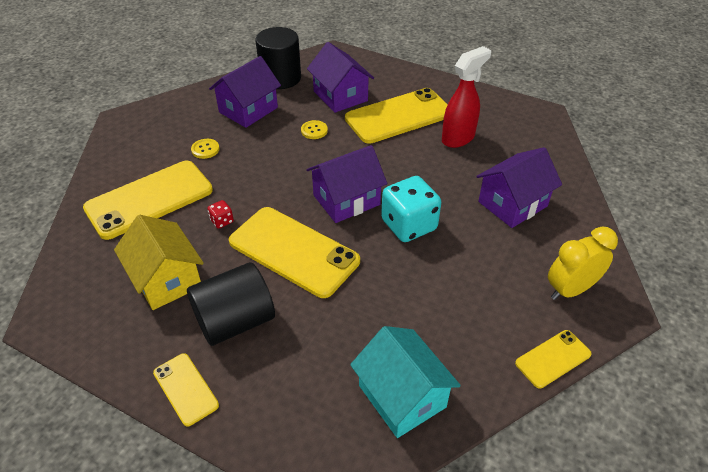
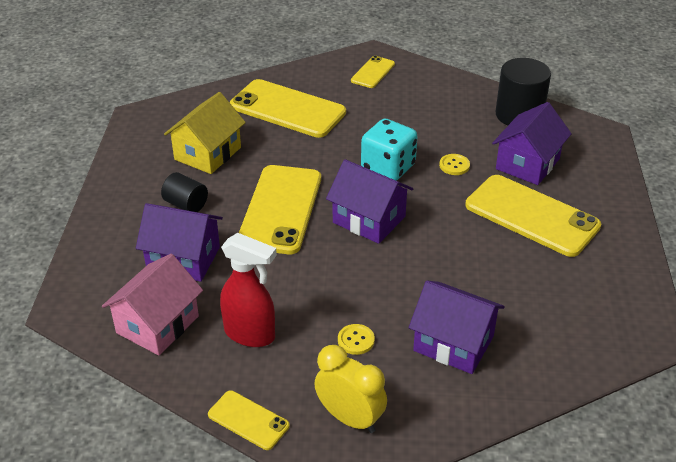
camera: 65 degrees right, 5 degrees down
(185, 389) = (112, 204): yellow phone -> yellow phone (373, 72)
(205, 149) = (371, 112): yellow button -> yellow button (356, 340)
(222, 221) = (289, 156): red dice -> none
(235, 321) = (186, 205): black cylinder -> black cylinder, size x0.59
(248, 110) = (449, 114): purple house -> purple house (183, 259)
(402, 396) = (158, 324): turquoise house -> pink house
(409, 225) = (363, 272): turquoise dice -> turquoise dice (388, 168)
(458, 138) = (533, 272): red spray bottle -> red spray bottle (250, 334)

